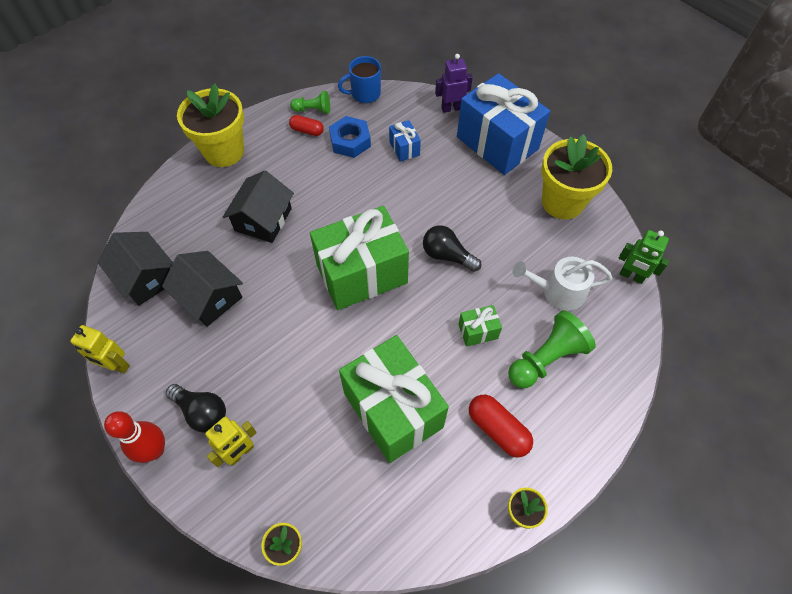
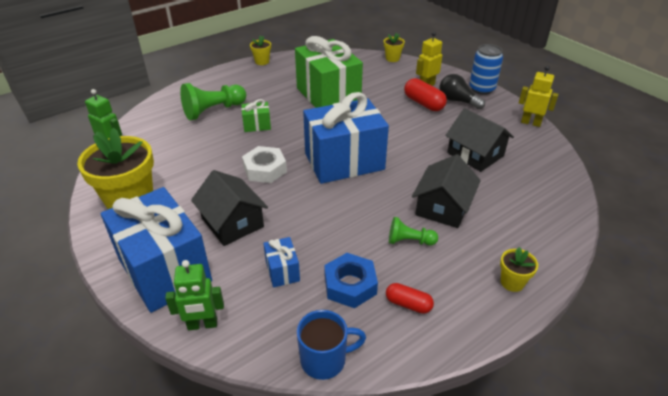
camera: 175 degrees left, 20 degrees down
(146, 277) = (539, 170): black house -> black house (232, 222)
(154, 450) = (482, 89): red bowling pin -> blue can
(224, 151) = (512, 282): yellow flower pot -> yellow flower pot, size x0.45
(313, 110) = (403, 336): green pawn -> green pawn (409, 241)
(362, 274) = (344, 161): green gift -> blue gift
(447, 255) = (265, 169): black light bulb -> white nut
(451, 108) = (202, 325): purple robot -> green robot
(498, 429) = (262, 86): red capsule -> red capsule (423, 103)
(558, 291) = (181, 142): white watering can -> none

